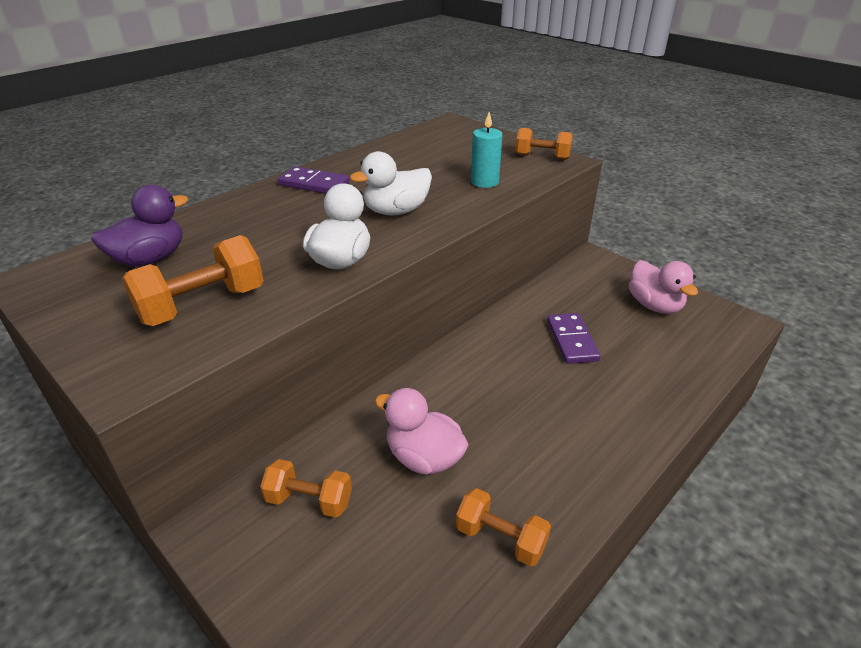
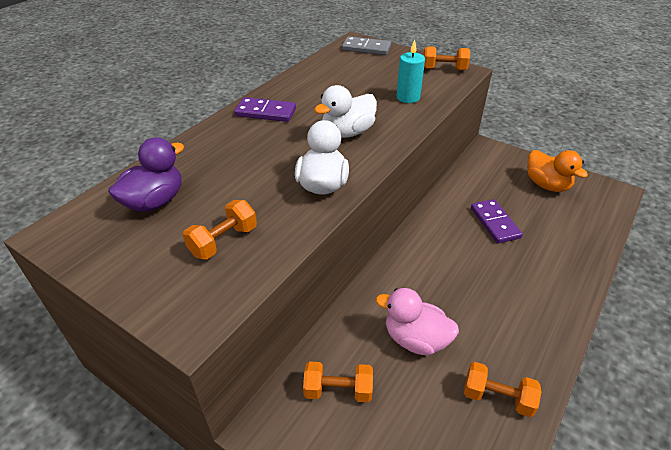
camera: 10 degrees left, 5 degrees up
(202, 305) = (223, 241): orange dumbbell -> orange dumbbell, size x0.67
(460, 130) = (366, 48): none -> grey domino
(654, 305) = (547, 185): pink duck -> orange duck

